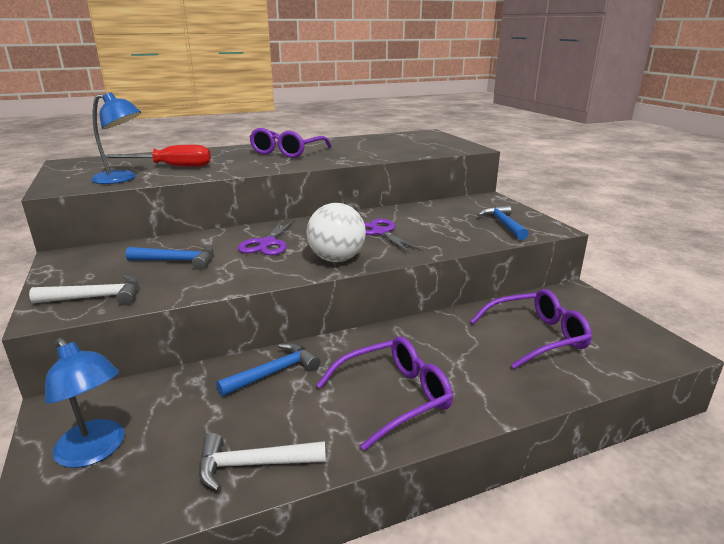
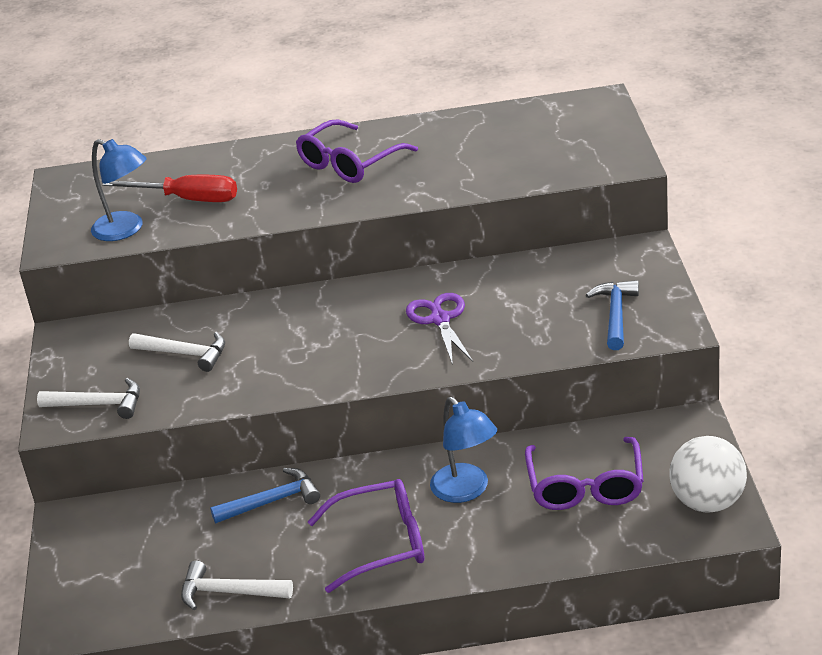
camera: 20 degrees right, 10 degrees up
(96, 451) = (100, 563): blue lamp -> blue lamp (466, 491)
(177, 261) = (185, 354): blue hammer -> white hammer
(267, 244) = (292, 331): purple scissors -> none
(336, 259) = (363, 367): white ball -> white ball (707, 502)
(537, 336) = (585, 487): purple glasses -> purple glasses turned 90 degrees clockwise

